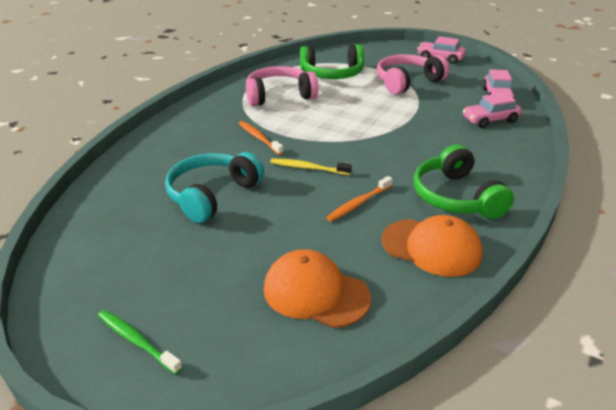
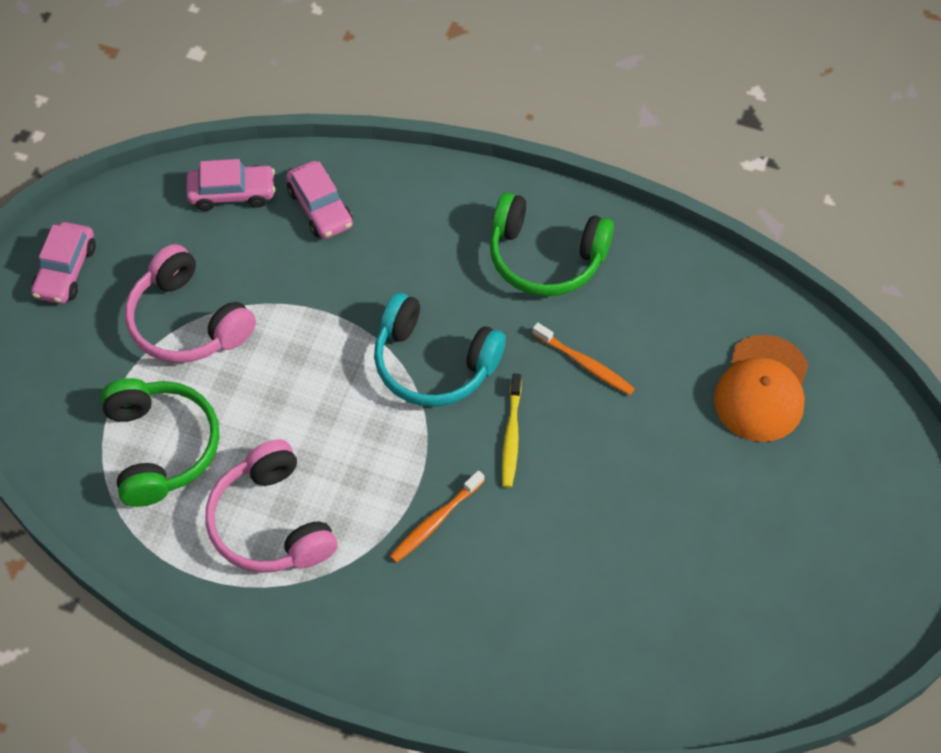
camera: 100 degrees left, 25 degrees up
(137, 341) = (881, 541): green toothbrush -> none
(212, 195) = (608, 546): turquoise headphones -> turquoise headphones (433, 363)
(431, 247) = (654, 283): orange cap -> none
(456, 197) = (545, 257): green headphones -> green headphones turned 45 degrees clockwise

